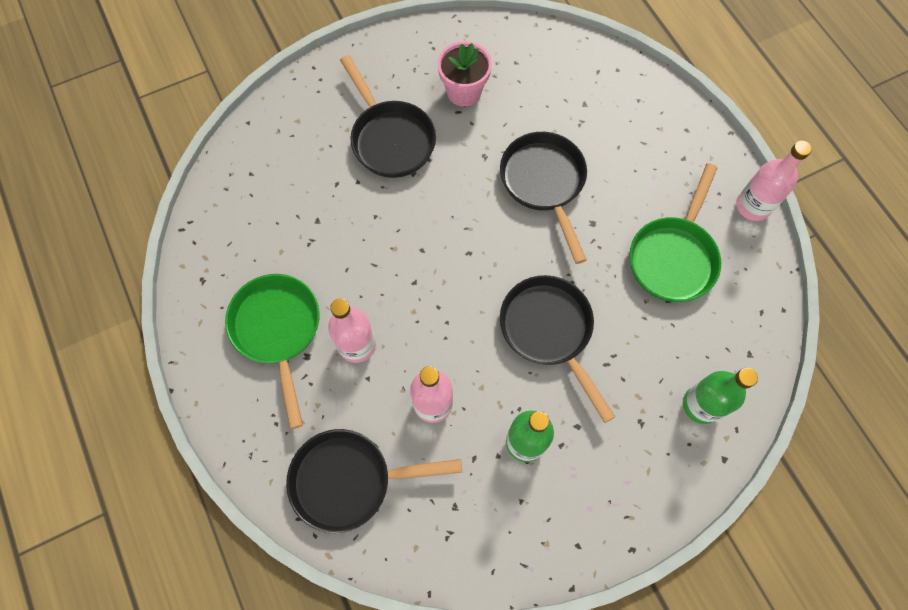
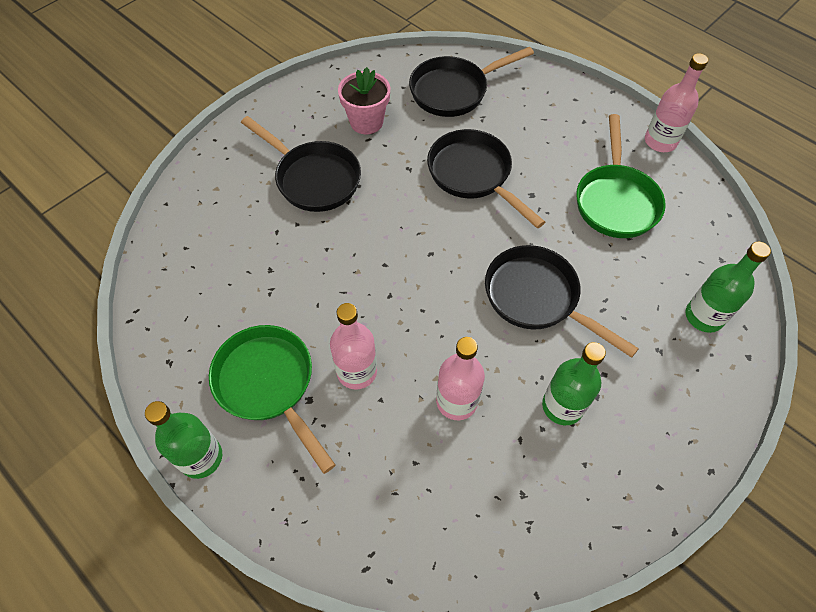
camera: 20 degrees left, 10 degrees down
(201, 375) = (201, 457): none -> green bottle
(349, 480) = (403, 508): black pan -> black pan (454, 91)

